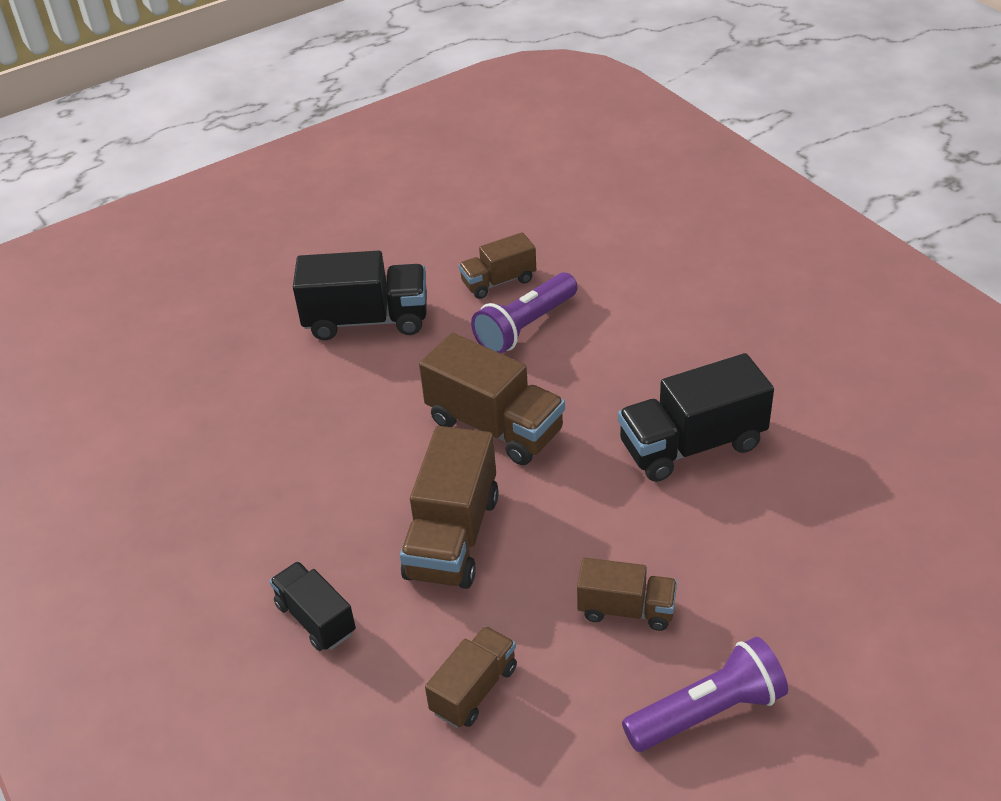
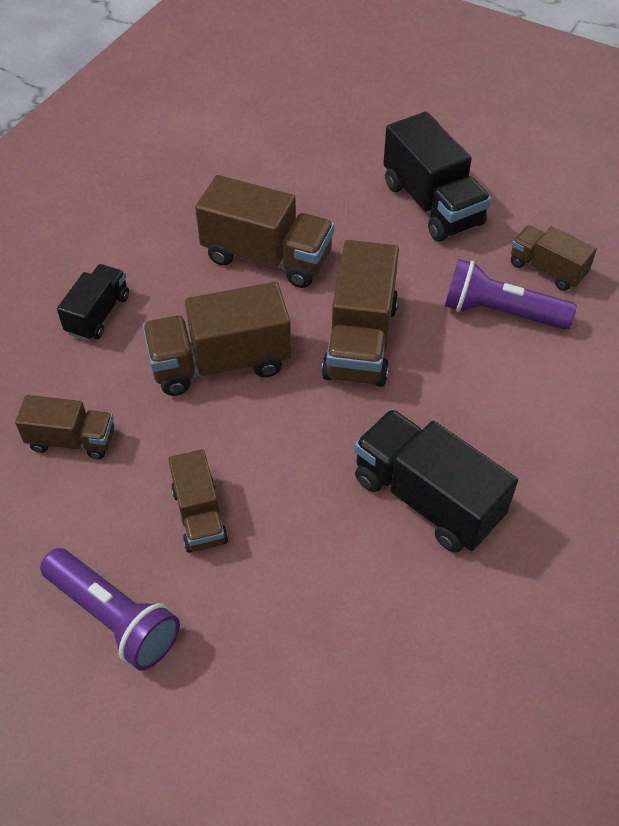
camera: 60 degrees right, 10 degrees up
(341, 457) = (267, 257): none -> brown truck

